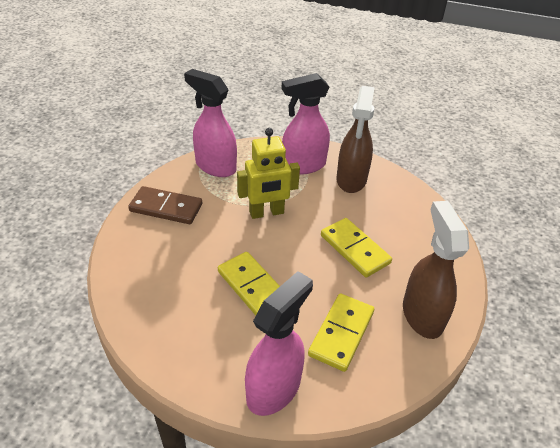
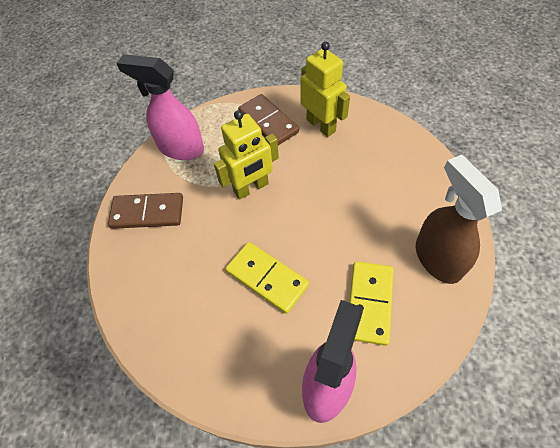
camera: 10 degrees left, 15 degrees up
(303, 165) = (268, 122): pink spray bottle -> brown domino
(351, 180) = (321, 125): brown spray bottle -> yellow robot
(354, 249) = (350, 204): yellow domino -> none

